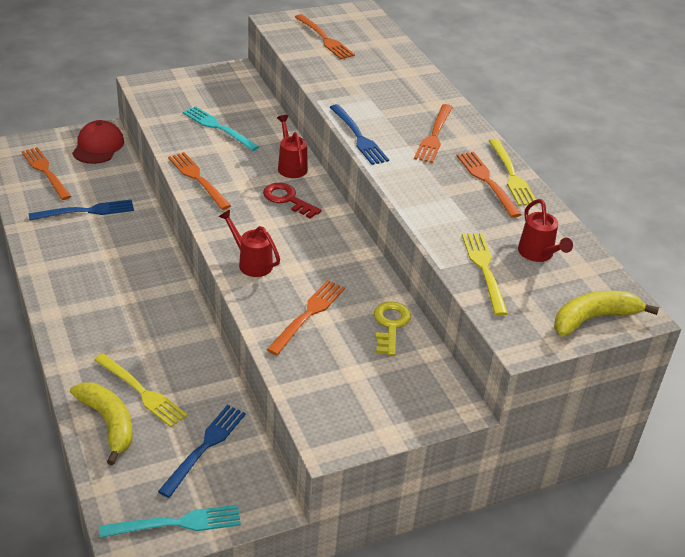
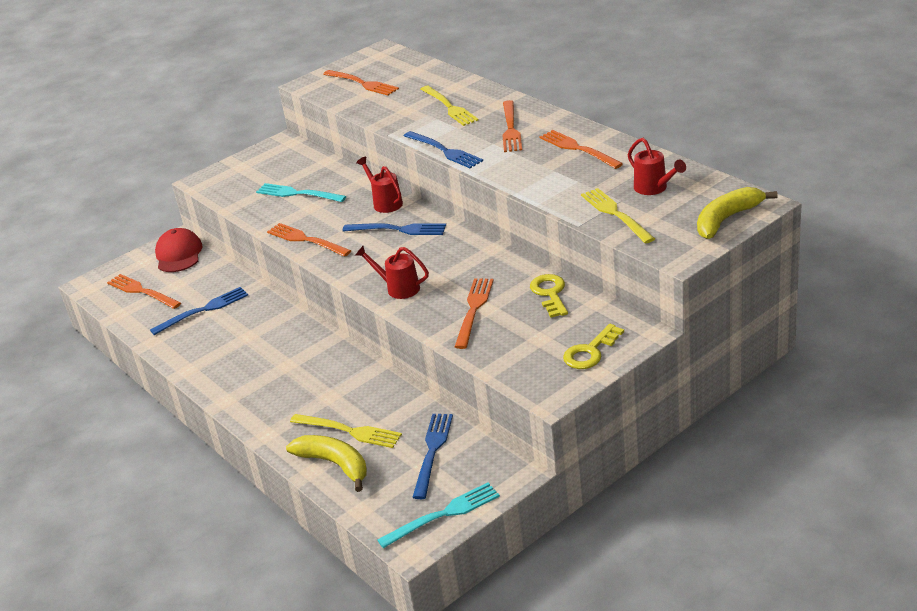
camera: 10 degrees left, 5 degrees down
(287, 199) = (399, 229): red key -> blue fork
(394, 408) = (590, 352): none -> yellow key
(512, 175) = (596, 137): yellow fork -> yellow fork (449, 107)

